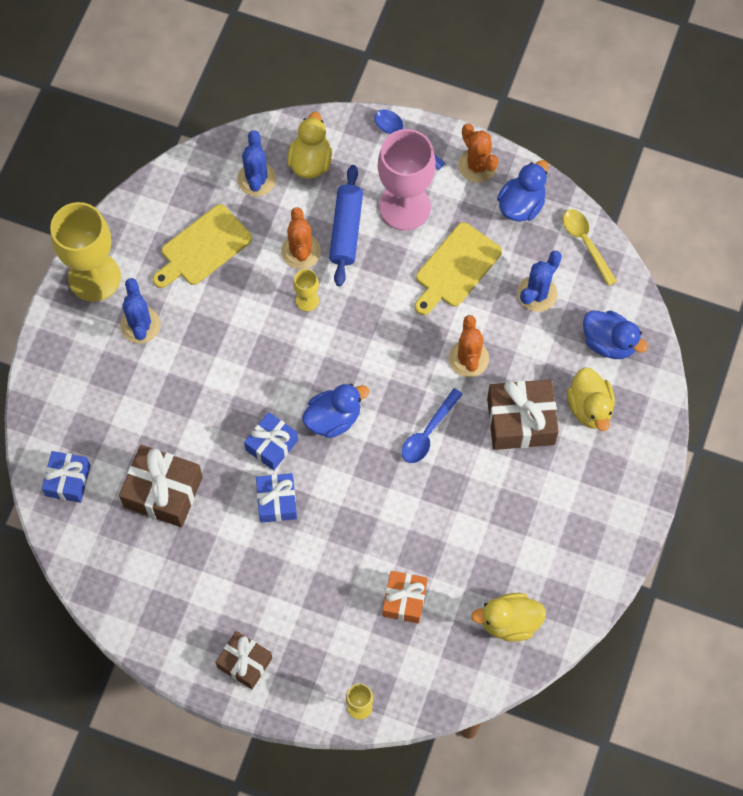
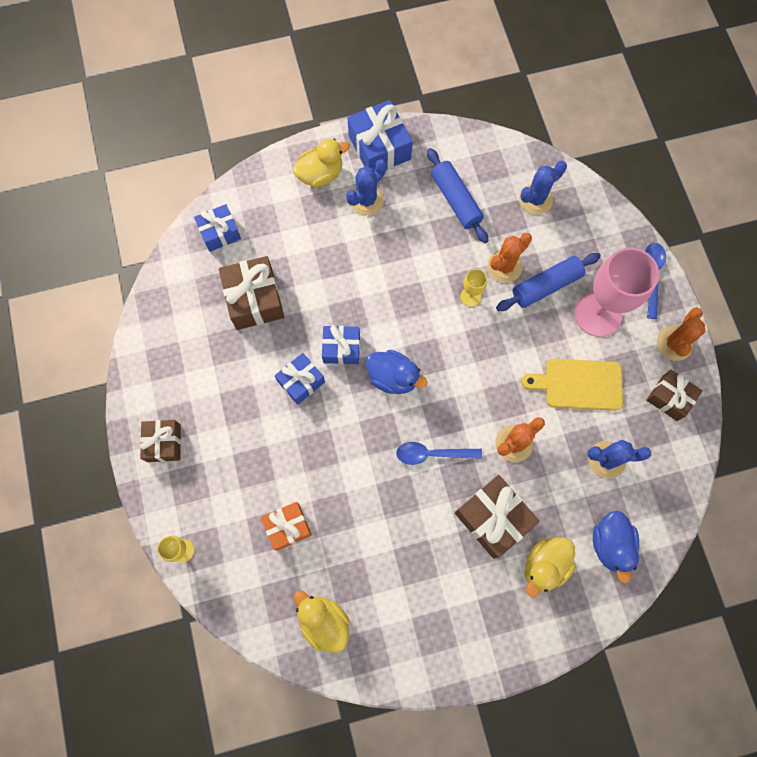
camera: 55 degrees right, 5 degrees up
(94, 277) = (379, 147): yellow goblet -> blue gift
(203, 247) = (455, 200): yellow cutting board -> blue rolling pin
(310, 162) = (579, 225): yellow duck -> yellow duck (320, 174)
(521, 205) = (669, 398): blue duck -> brown gift
(586, 243) = (678, 469): yellow spoon -> none

